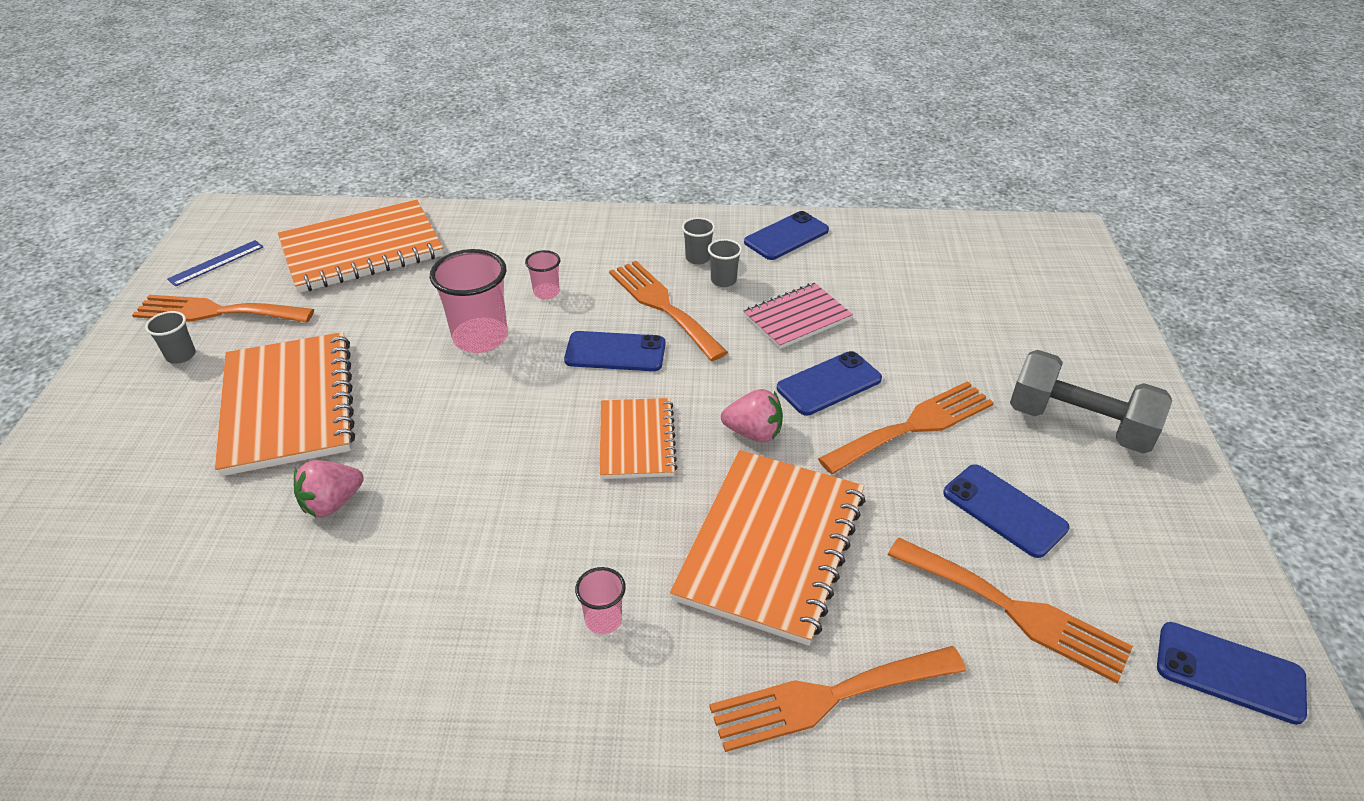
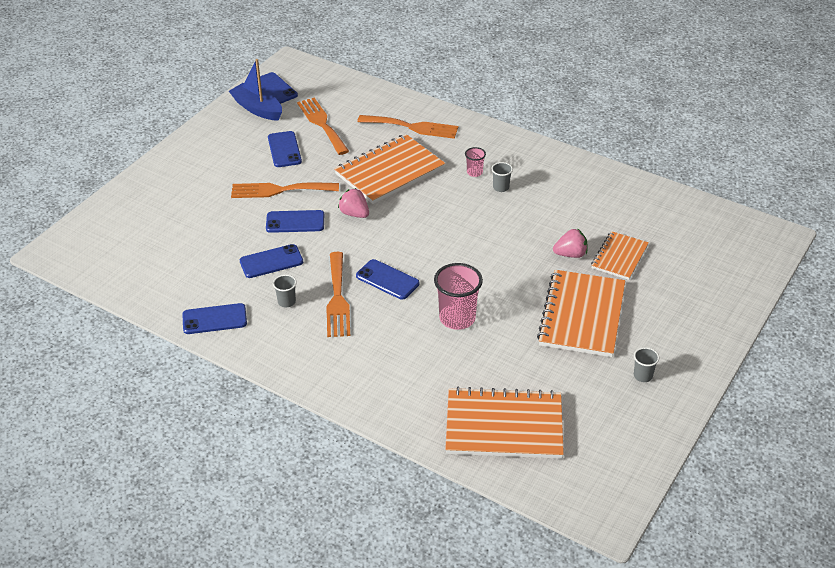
camera: 150 degrees left, 0 degrees up
(216, 263) = (614, 456): blue ruler -> none
(216, 312) = (618, 405): orange fork -> none
(546, 292) = (399, 336): pink cup -> none
(636, 440) = (412, 230): orange notebook -> orange notebook (619, 257)
(698, 258) = (286, 325): grey cup -> grey cup (501, 187)
(797, 318) = (271, 262): pink notebook -> blue phone
(1078, 424) = (208, 164): grey dumbbell -> none
(1179, 591) = (257, 109): none -> blue boat

